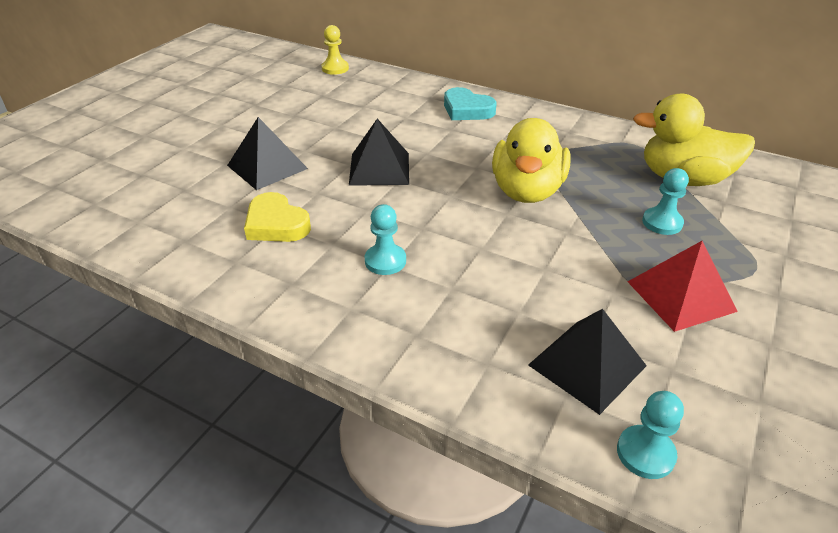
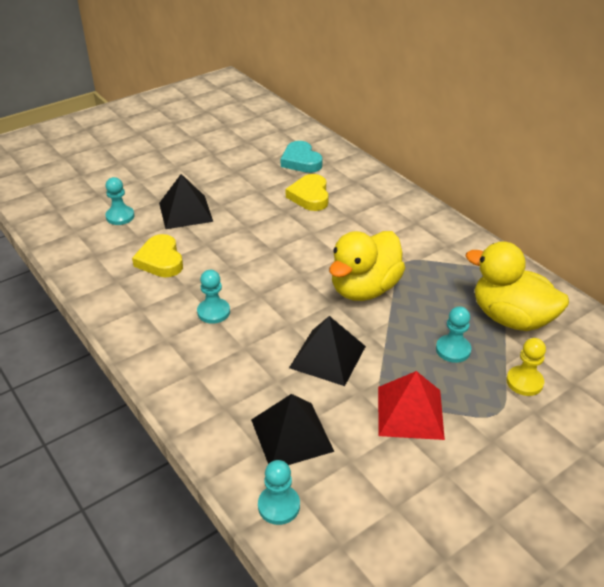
camera: 25 degrees right, 0 degrees up
(188, 191) = (120, 216): none -> turquoise pawn
(335, 68) = (298, 134): yellow pawn -> yellow pawn (524, 382)
(379, 168) = (265, 236): black pyramid -> black pyramid (327, 357)
(395, 120) = (310, 196): none -> yellow heart
(467, 110) = (377, 201): turquoise heart -> turquoise heart (301, 161)

